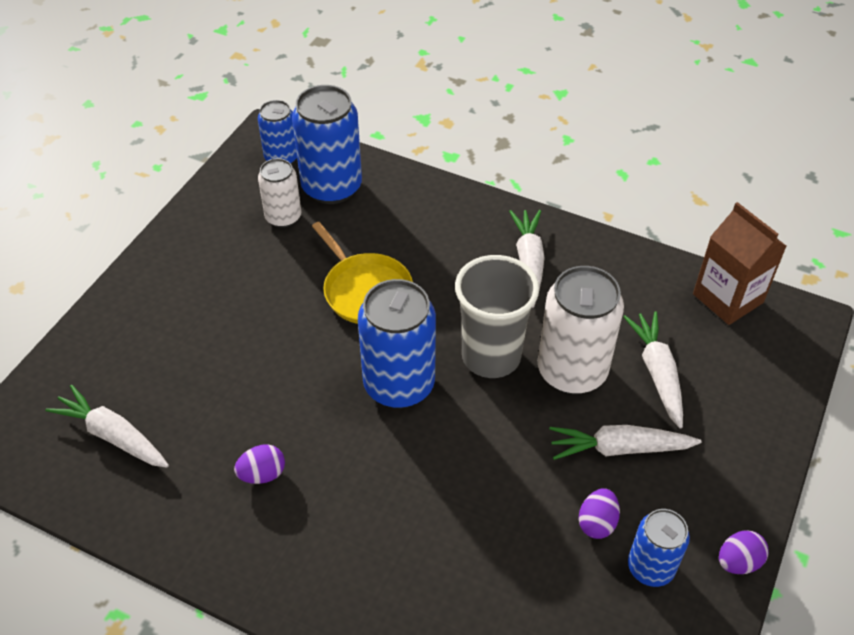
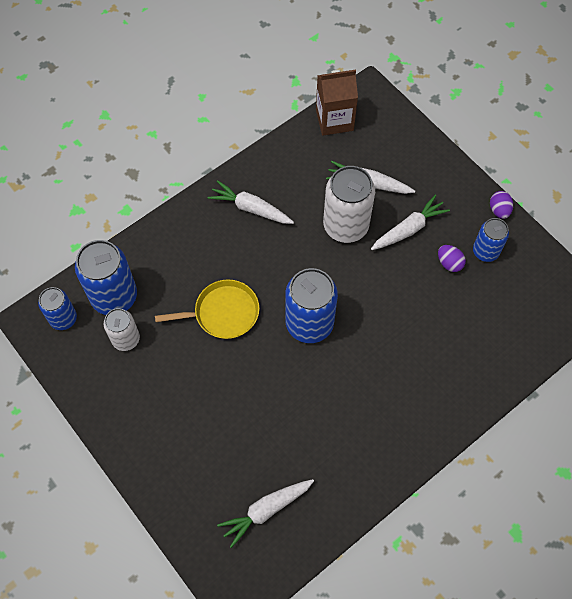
camera: 65 degrees left, 15 degrees up
(262, 474) = (339, 427): purple egg -> none
(491, 356) = (313, 263): grey cup -> none
(619, 448) = (409, 229): white carrot -> white carrot turned 150 degrees counterclockwise

